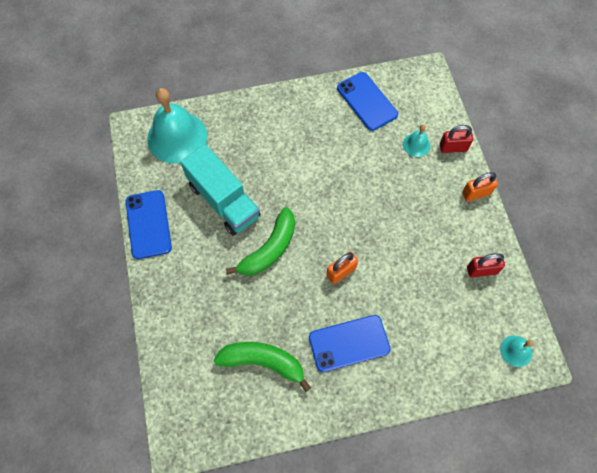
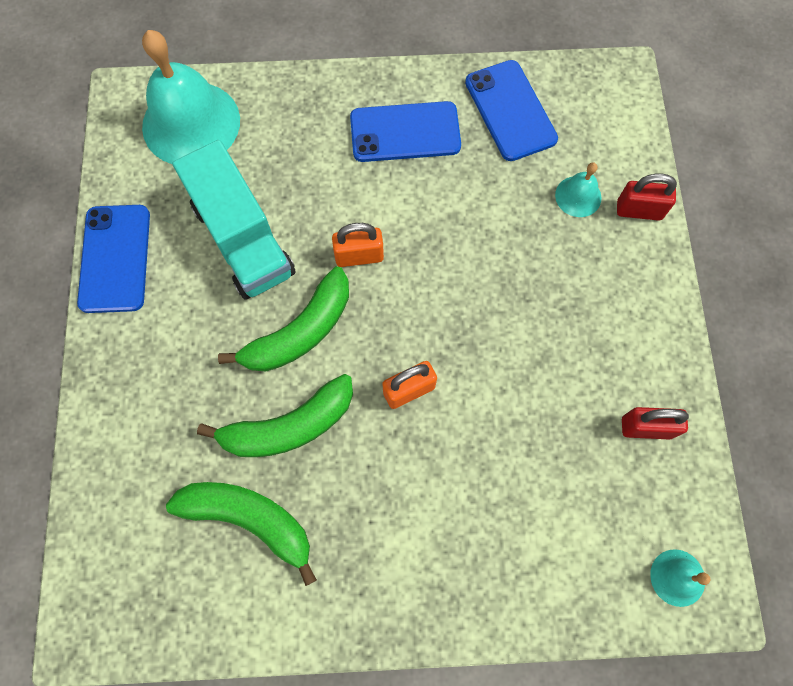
camera: 10 degrees right, 5 degrees up
(274, 304) = (289, 426): none -> green banana
(349, 343) = (397, 513): blue phone -> blue phone (405, 132)
(476, 193) = (662, 294): orange padlock -> orange padlock (359, 256)

